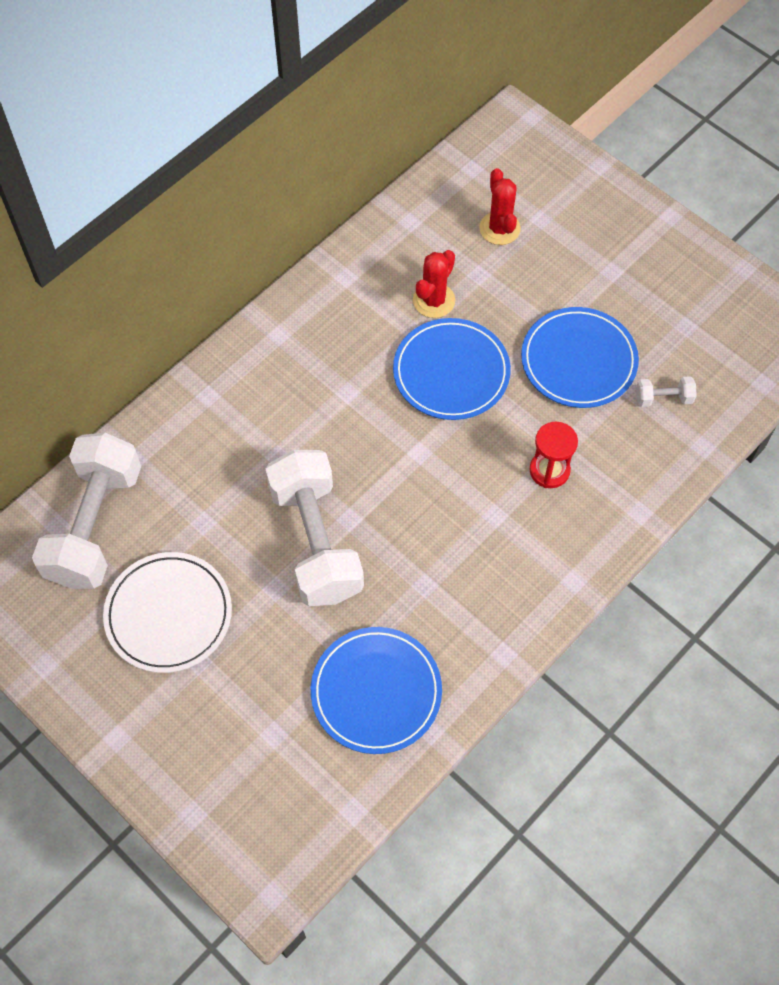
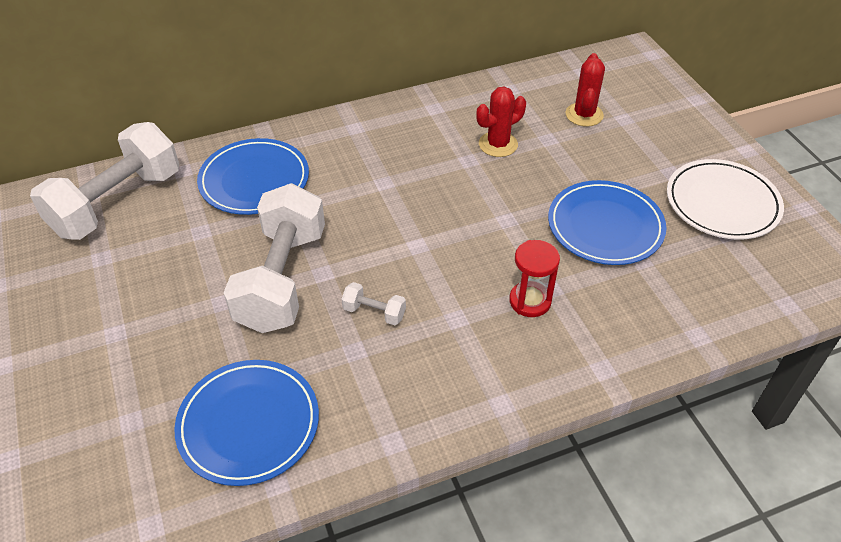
camera: 25 degrees right, 15 degrees down
(168, 614) = (120, 287): white plate -> white plate (722, 203)
(451, 372) = (482, 197): blue plate -> blue plate (254, 180)
(663, 398) = (675, 282): white dumbbell -> white dumbbell (374, 312)

